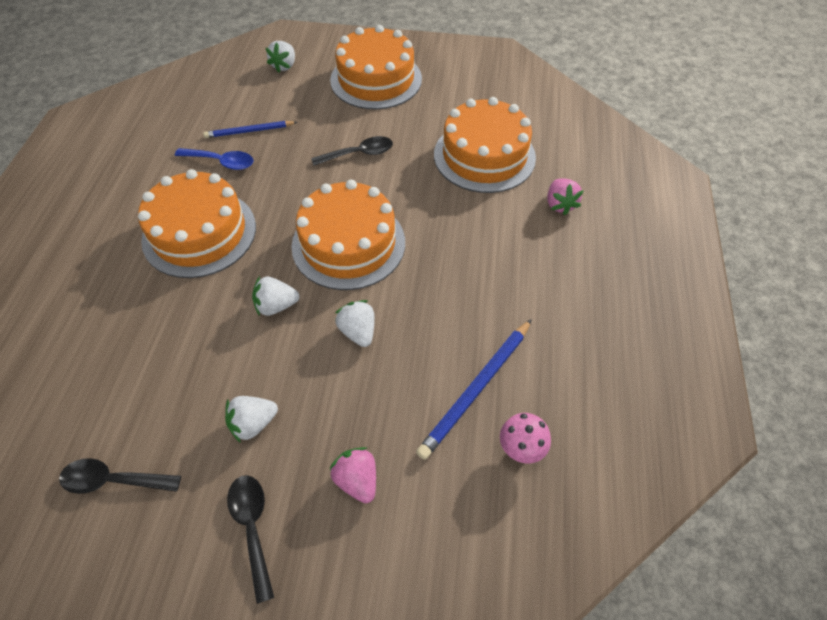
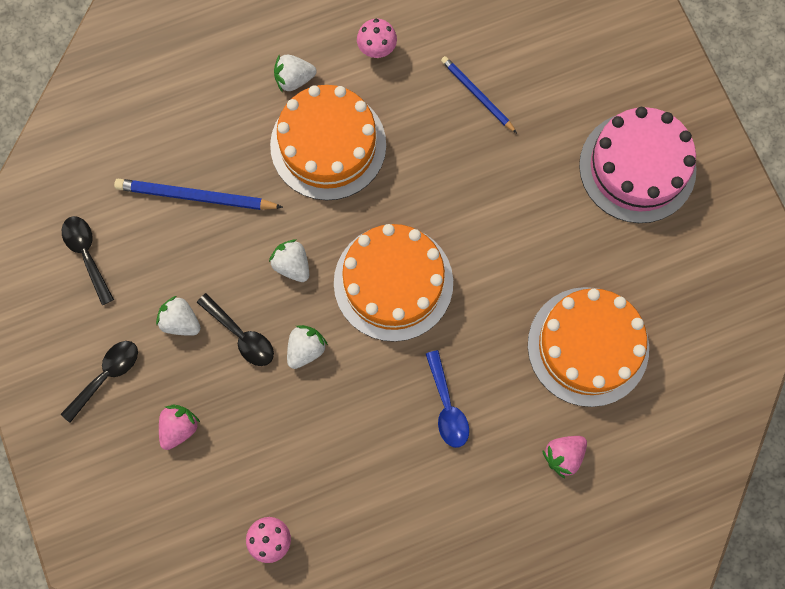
camera: 60 degrees right, 20 degrees up
(157, 169) = (377, 50): none -> pink mushroom
(221, 162) = (421, 100): blue spoon -> blue spoon (447, 407)
(284, 66) = (596, 58): white strawberry -> white strawberry (294, 79)
(359, 154) = (512, 220): black spoon -> black spoon (241, 335)
(376, 79) = (637, 167): orange cake -> pink cake
(476, 389) = (305, 478): blue pencil -> blue pencil (195, 197)

